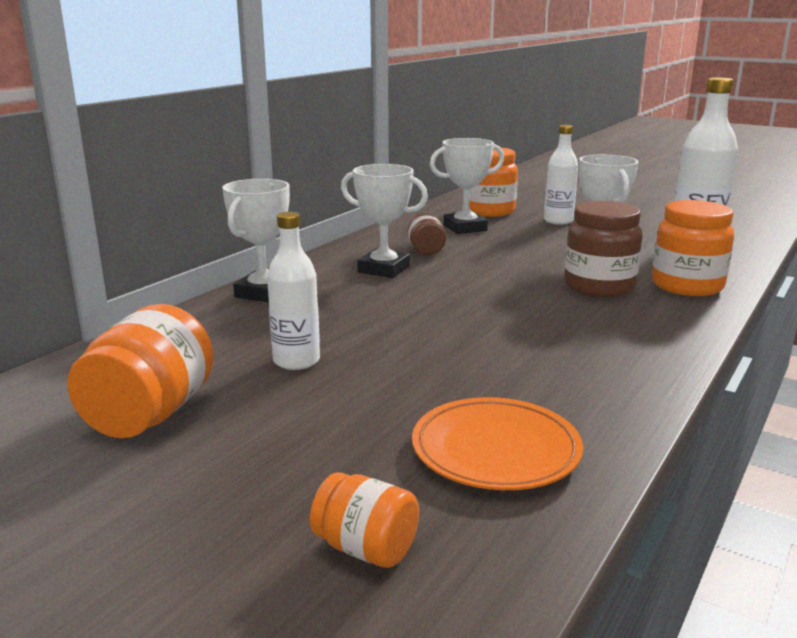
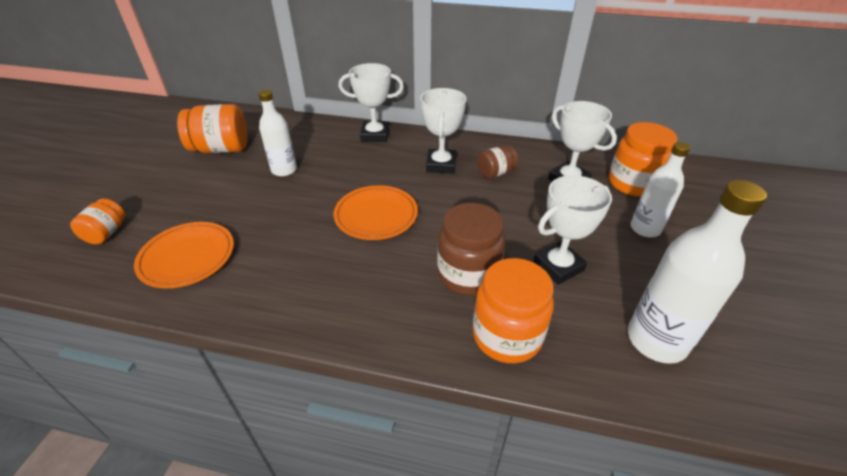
camera: 70 degrees right, 20 degrees up
(469, 313) = (376, 215): none -> orange plate

